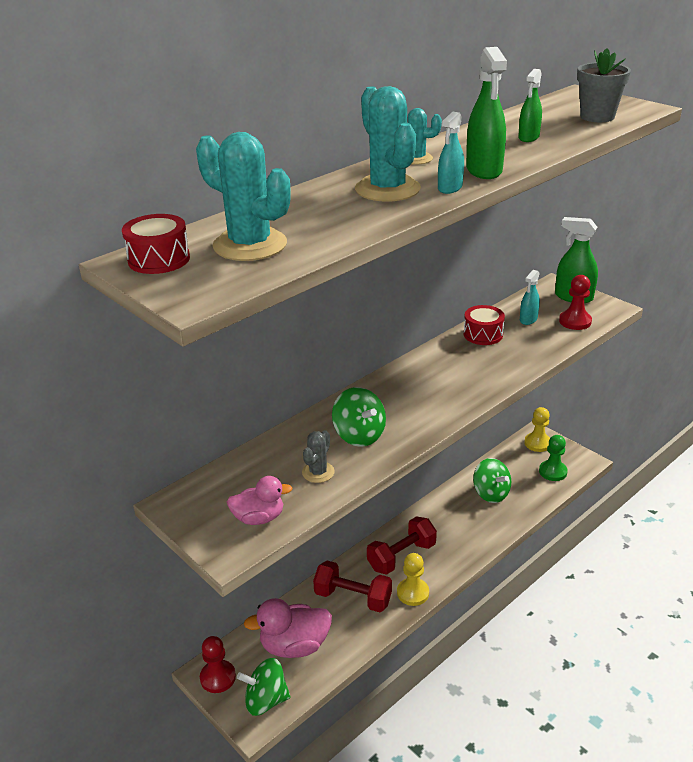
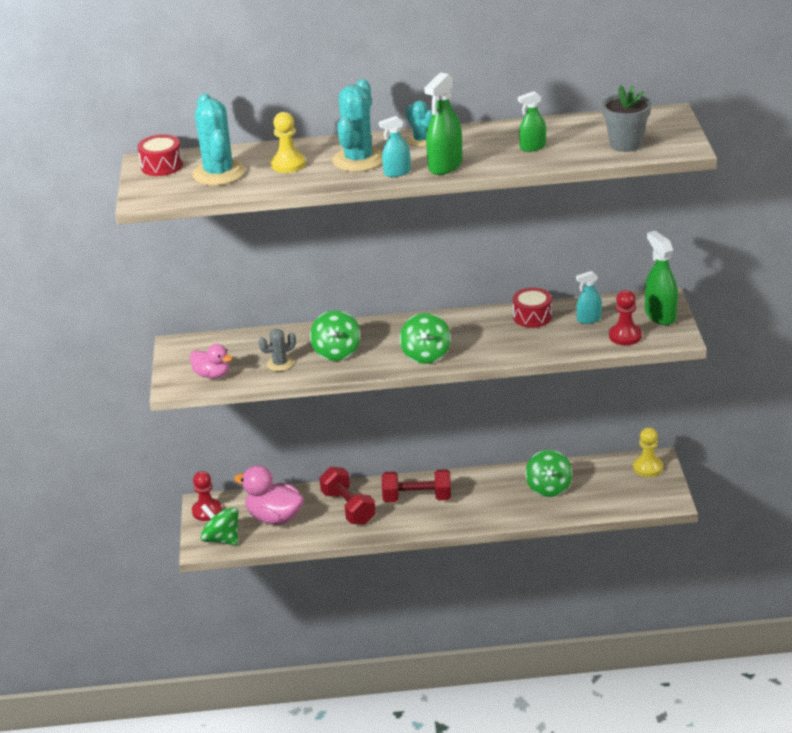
camera: 40 degrees right, 0 degrees up
(413, 593) = (394, 526): yellow pawn -> yellow pawn (288, 164)
(445, 402) = (426, 355): none -> green spinning top
(553, 472) = (627, 496): green pawn -> none

